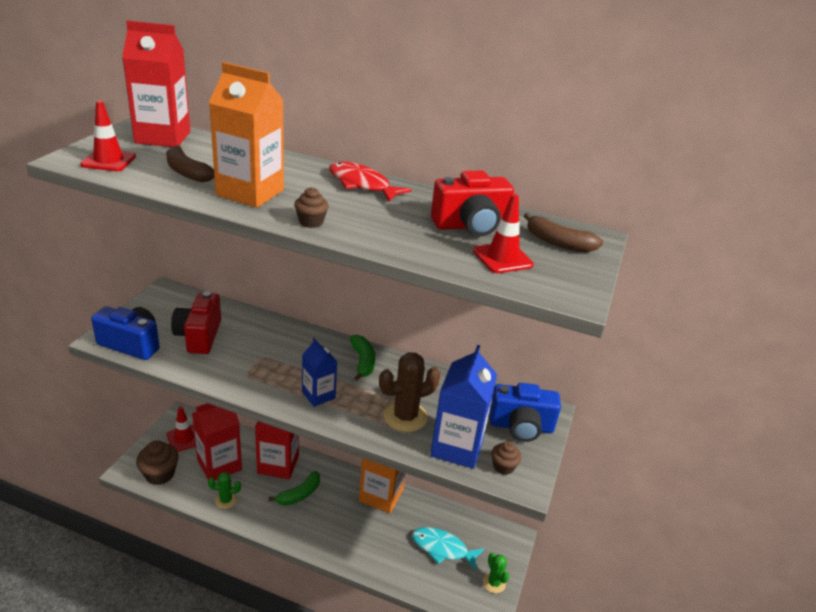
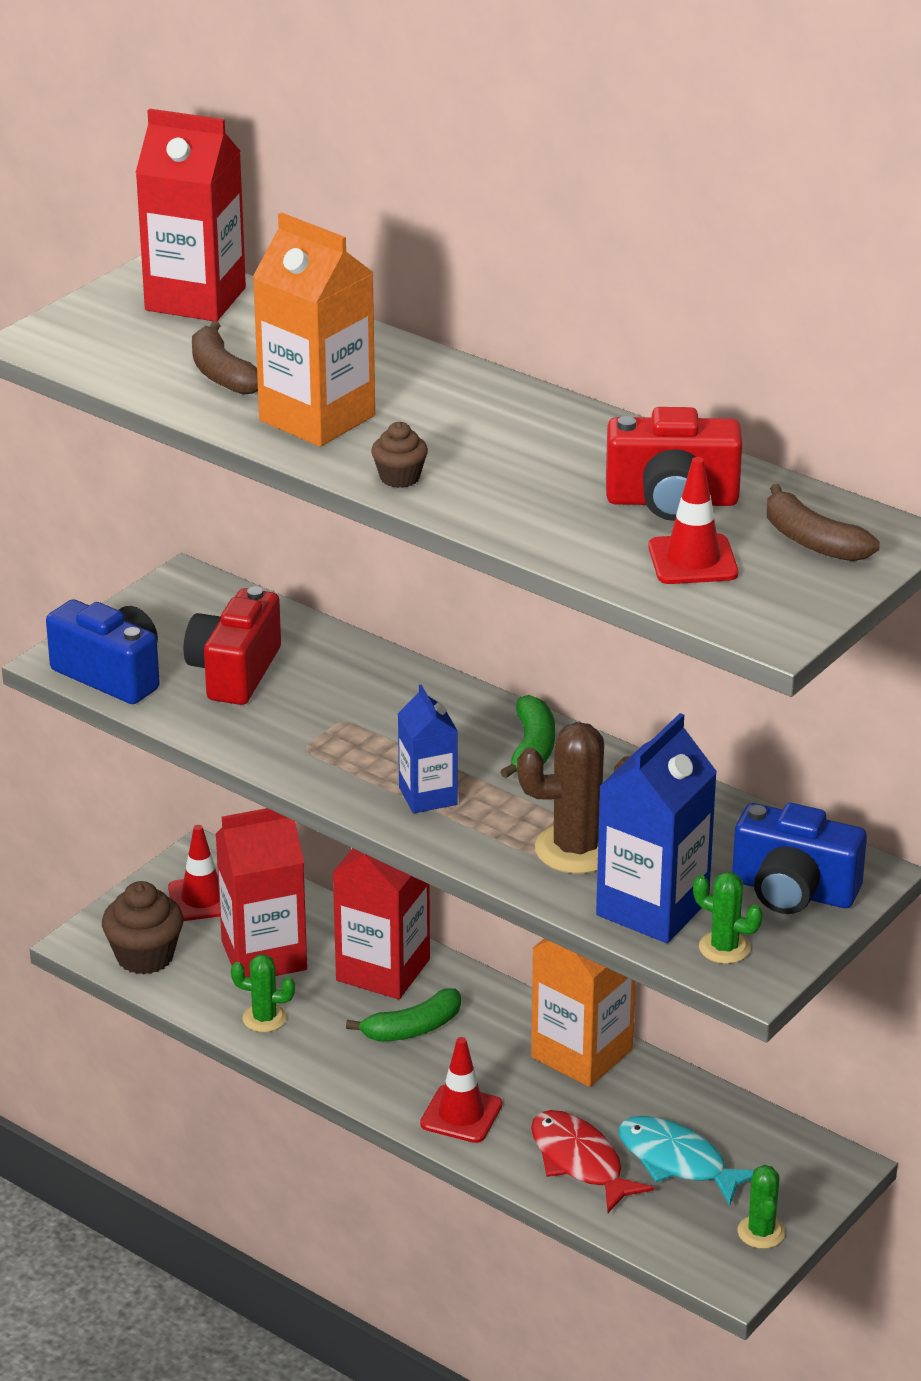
camera: 20 degrees right, 0 degrees up
(108, 161) = (99, 346): red traffic cone -> red traffic cone (461, 1114)
(362, 184) = (517, 411): red fish -> red fish (580, 1162)
(503, 467) = (724, 948): brown cupcake -> green cactus

